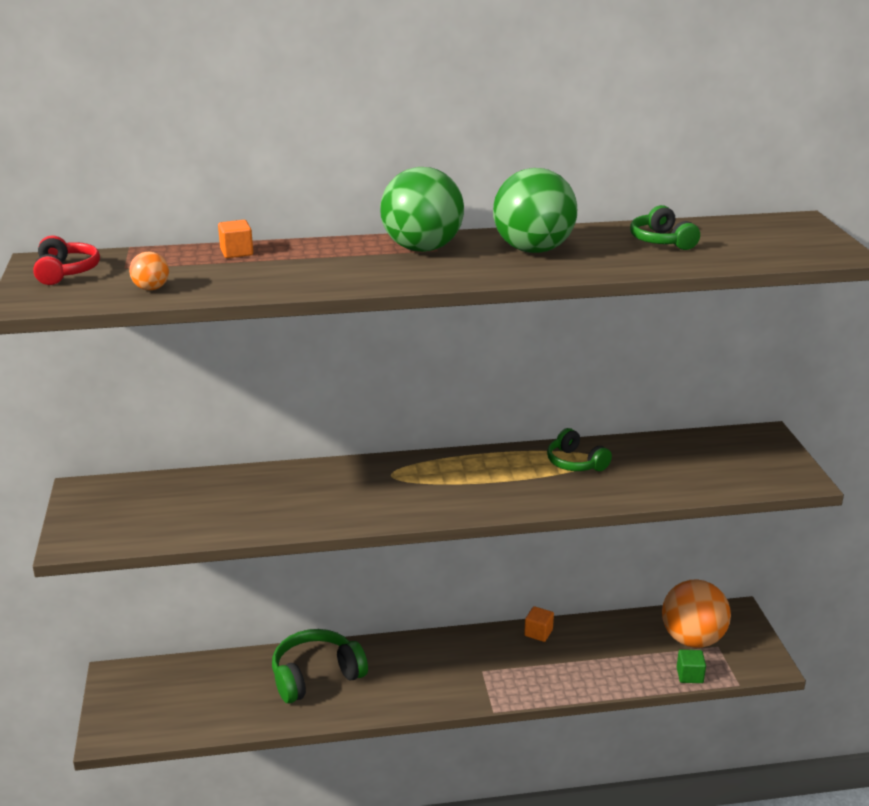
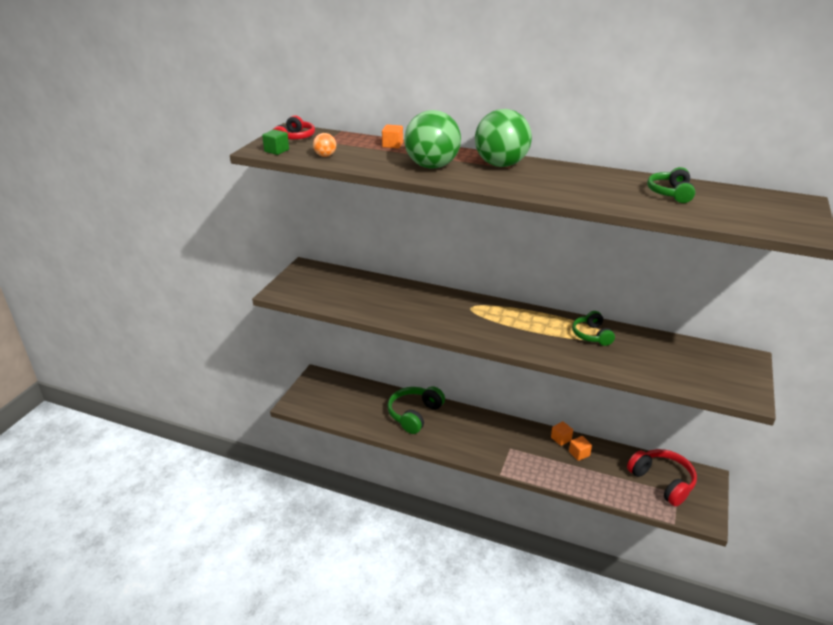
camera: 30 degrees right, 5 degrees up
(316, 676) = (414, 414): green headphones -> green headphones turned 60 degrees counterclockwise
(533, 250) = (571, 180): green ball -> green ball (432, 166)
(573, 643) = (579, 453): none -> orange cube
(689, 675) = (643, 503): green cube -> green cube (276, 151)
(692, 639) = (662, 482): orange ball -> red headphones

